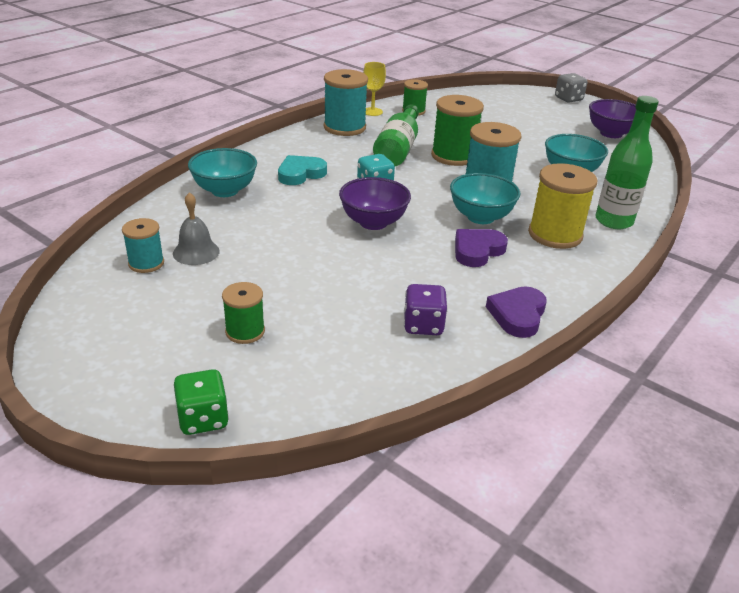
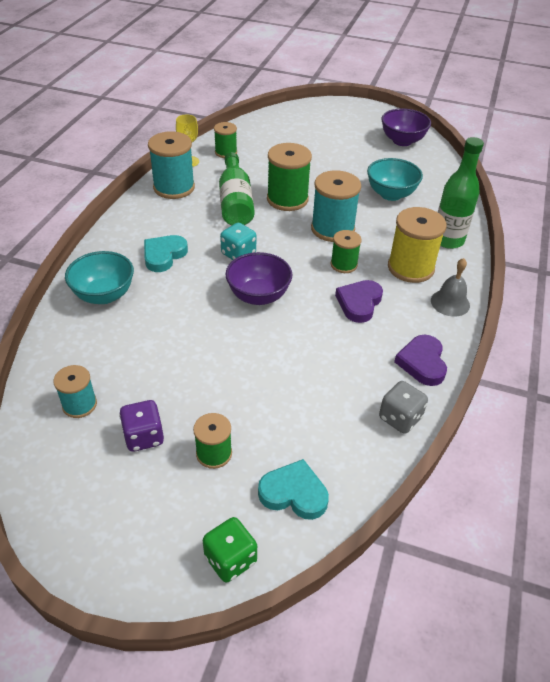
camera: 20 degrees left, 10 degrees up
(196, 252) = (119, 377): grey bell -> grey bell (450, 303)
(304, 385) = (294, 493): none -> turquoise heart
(423, 325) = (356, 398): purple dice -> purple dice (144, 437)
(480, 217) = (344, 264): turquoise bowl -> green spool
(568, 99) = (350, 107): grey dice -> grey dice (400, 418)

